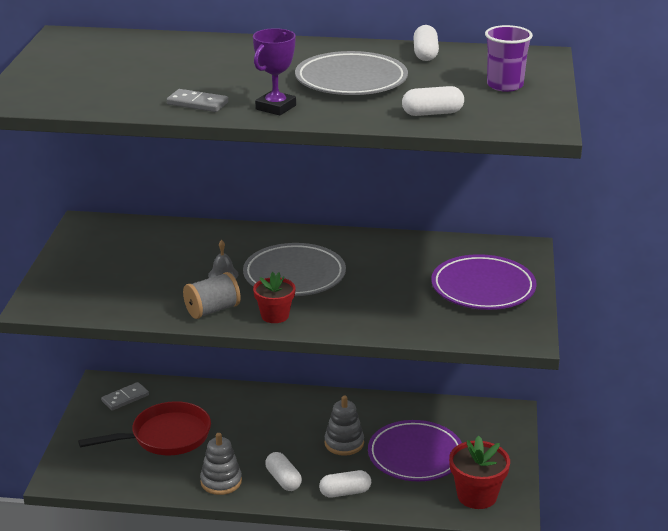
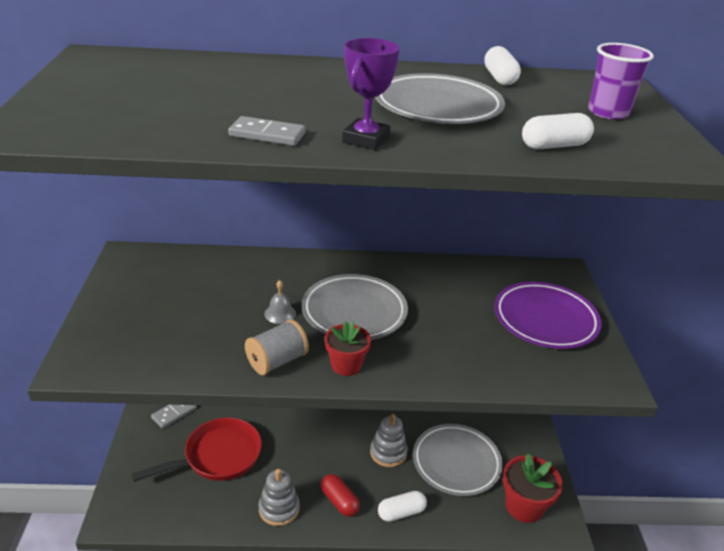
camera: 10 degrees left, 5 degrees up
(283, 480) = (339, 501): white capsule -> red capsule
(415, 456) = (456, 462): purple plate -> grey plate

